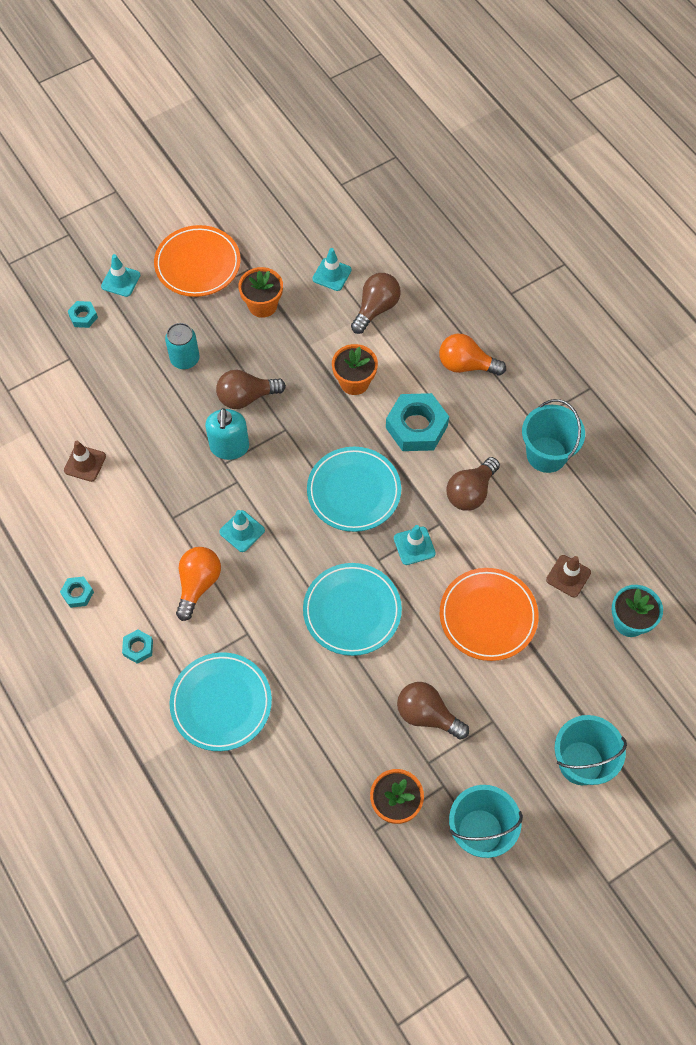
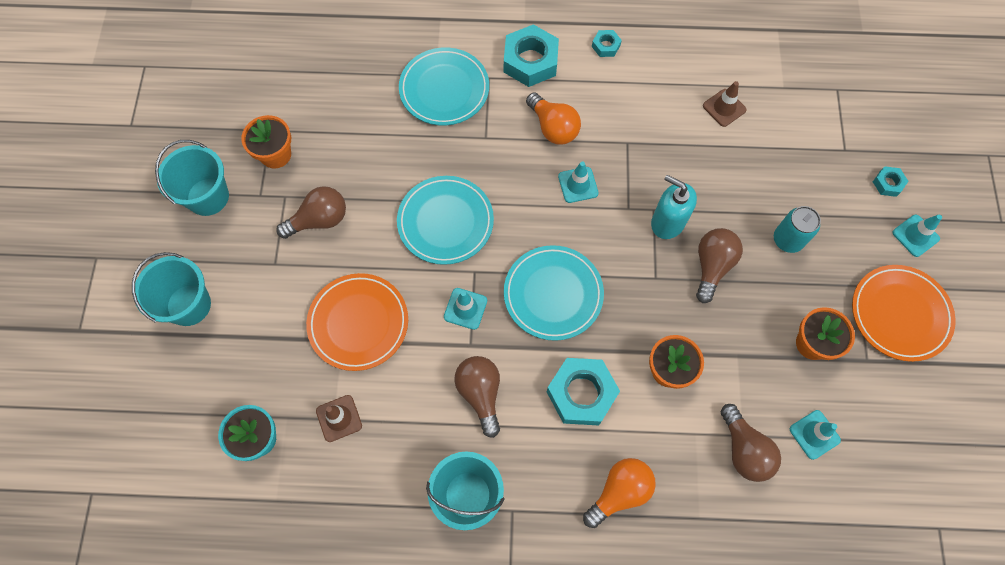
camera: 125 degrees right, 5 degrees up
(138, 648) = (530, 61): turquoise nut -> turquoise nut, size x2.07

